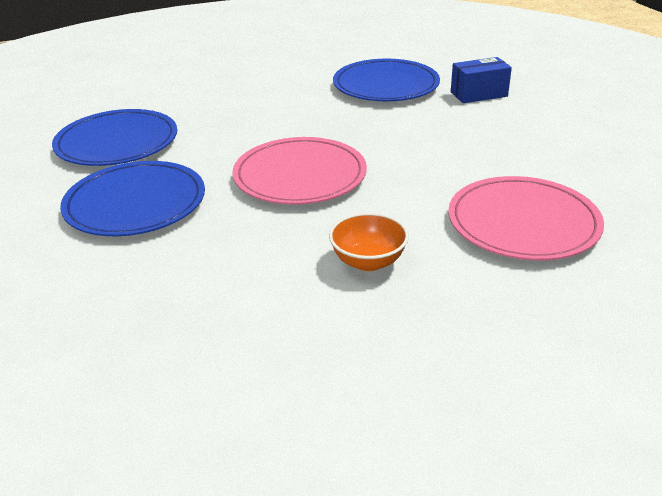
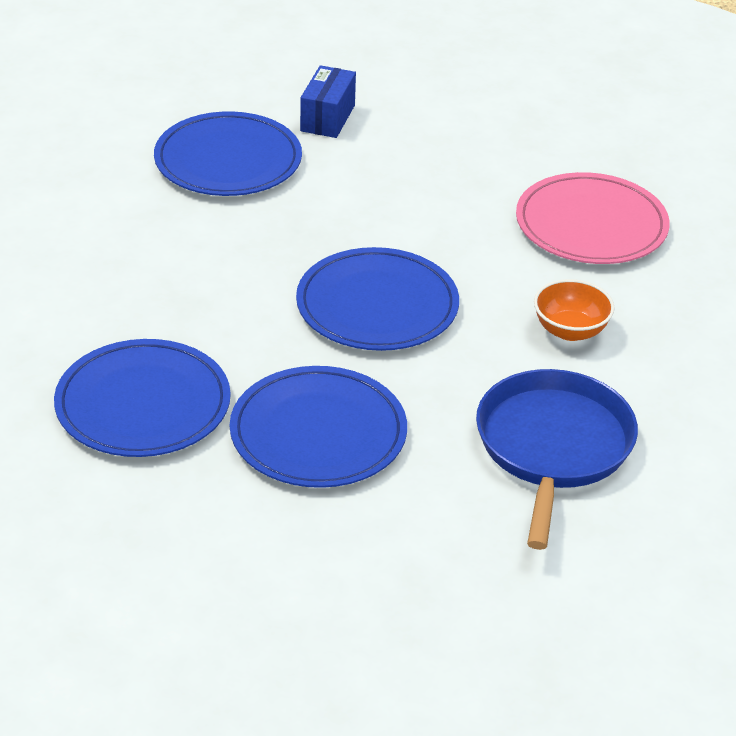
camera: 60 degrees left, 5 degrees up
(203, 306) = (553, 447): none -> blue pan
(300, 176) = (377, 305): pink plate -> blue plate

